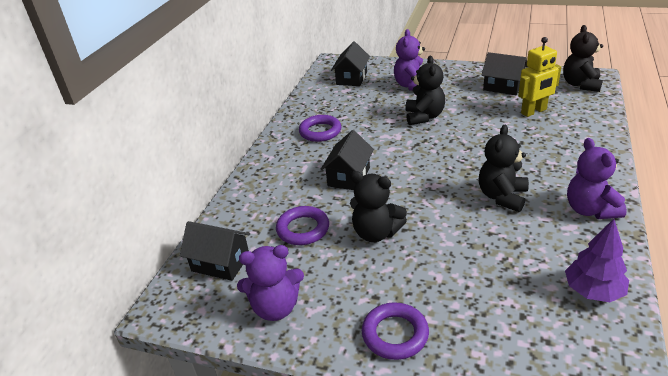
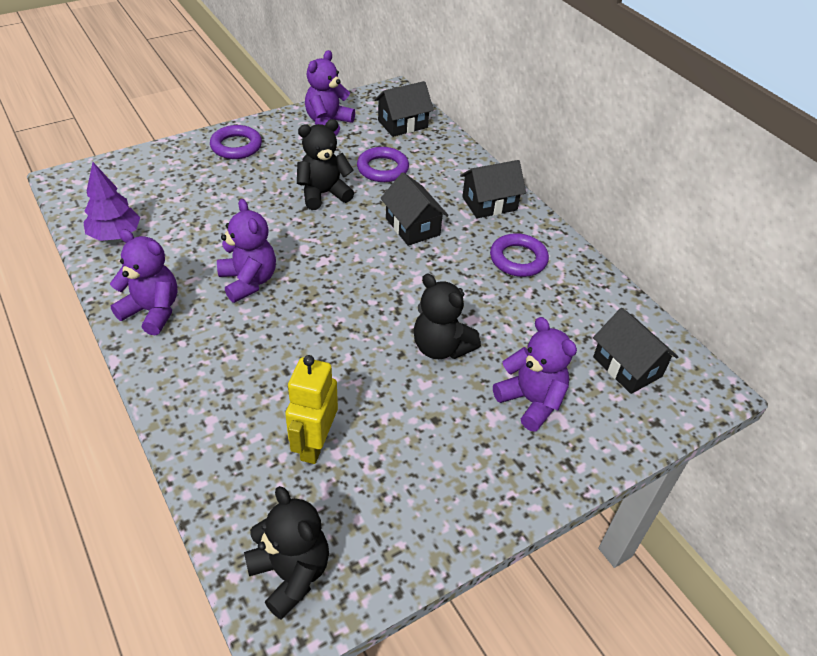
camera: 125 degrees right, 10 degrees up
(502, 197) = (248, 281): black teddy bear -> purple teddy bear
(503, 87) = (406, 483): black house -> black house (489, 204)

